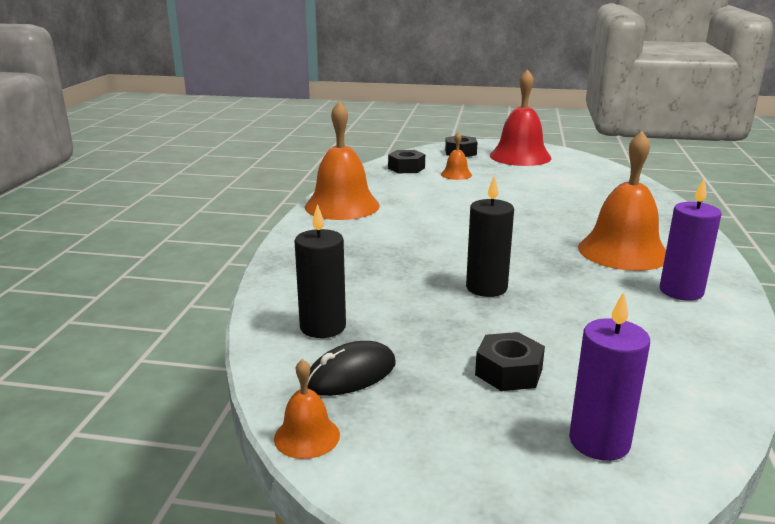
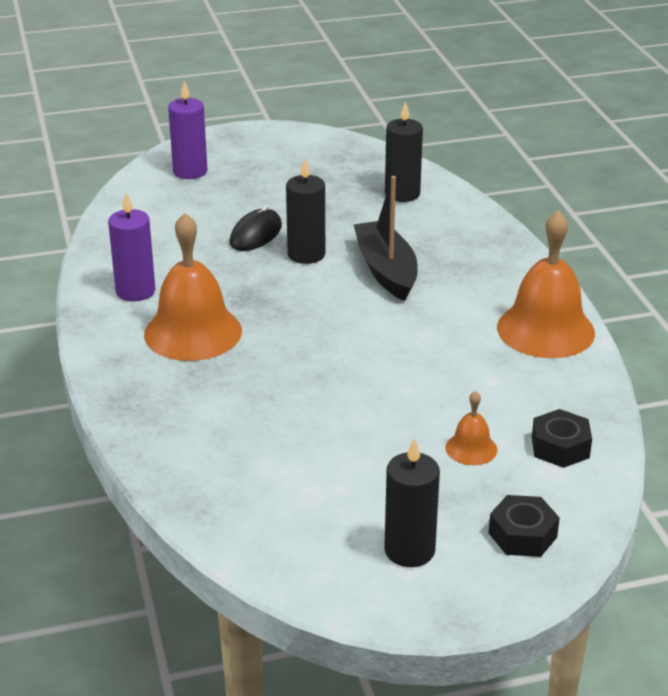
camera: 155 degrees right, 10 degrees up
(307, 436) = (345, 141): orange bell -> none
(351, 374) = (352, 171): black mouse -> black mouse (256, 234)
(419, 260) = (386, 270): none -> black boat
(509, 372) = (255, 194): black nut -> none
(520, 156) = (409, 550): red bell -> black candle

